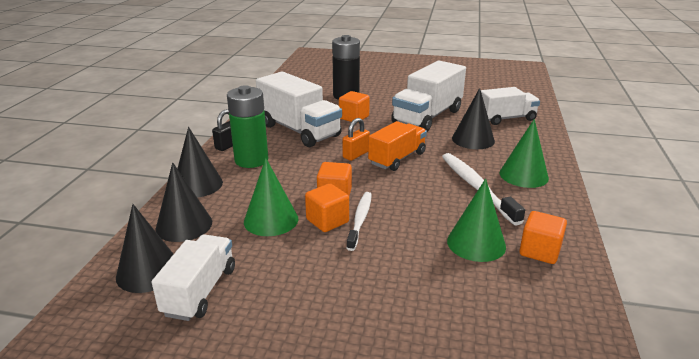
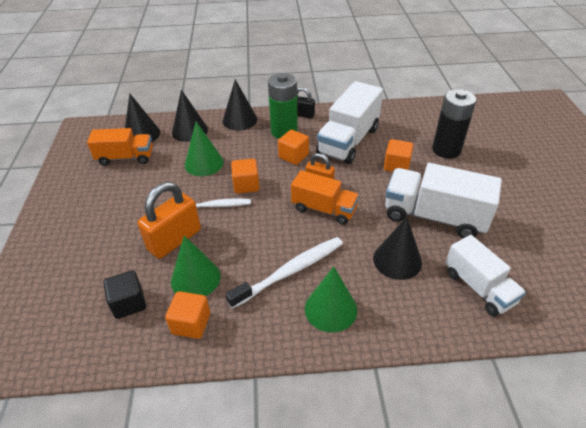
camera: 75 degrees right, 15 degrees up
(200, 291) = (125, 158): white truck -> orange truck
(327, 221) = (209, 189): orange cube -> orange cube (293, 156)
(409, 254) = (174, 240): none -> orange padlock
(508, 296) = (129, 303): none -> black cube

